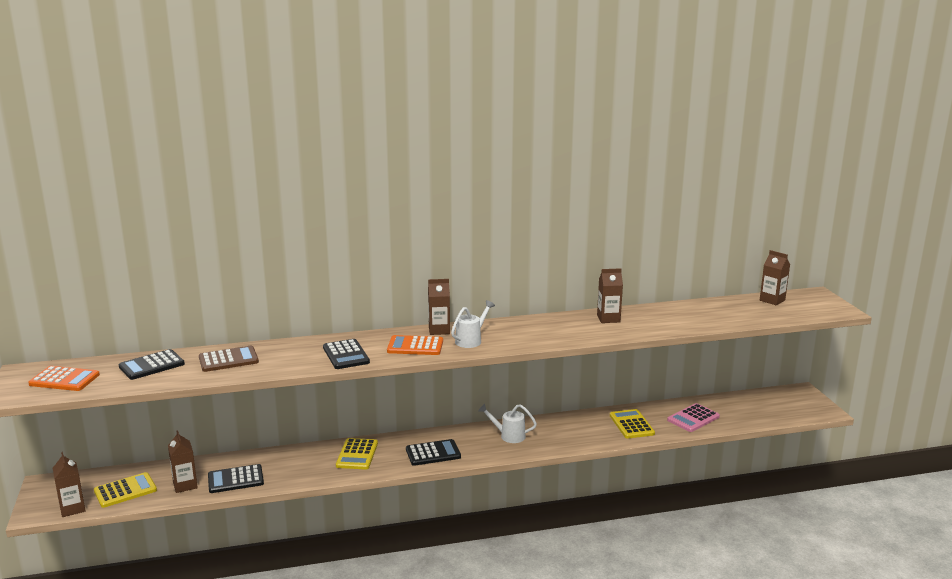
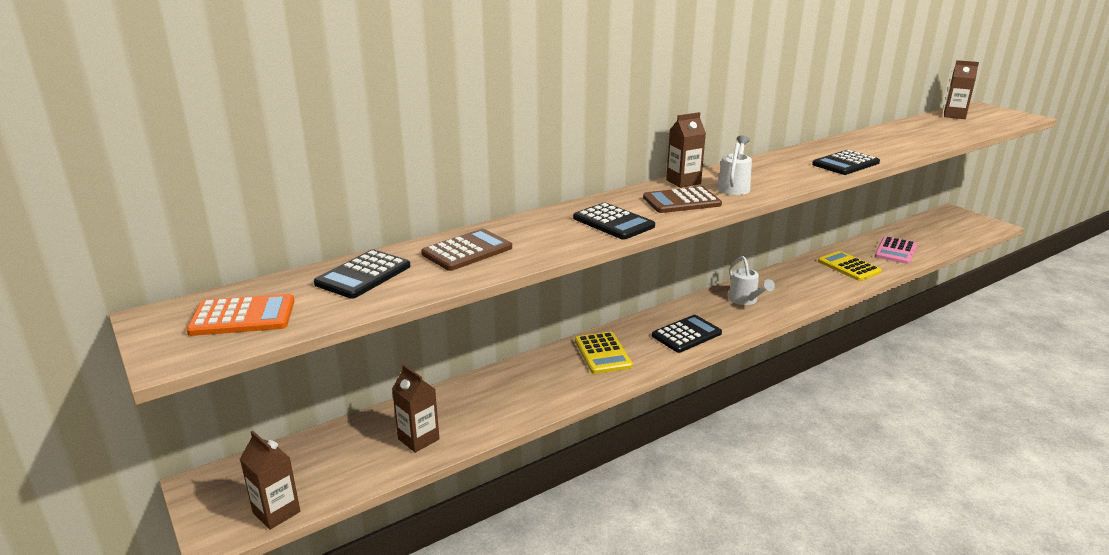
camera: 20 degrees left, 5 degrees up
(125, 491) = (338, 466): yellow calculator -> none
(235, 479) = (481, 416): black calculator -> black calculator (845, 164)
(415, 346) = (681, 201): orange calculator -> brown calculator
(509, 436) = (745, 300): white watering can -> white watering can turned 105 degrees counterclockwise
(608, 319) = (838, 148): brown carton -> none

